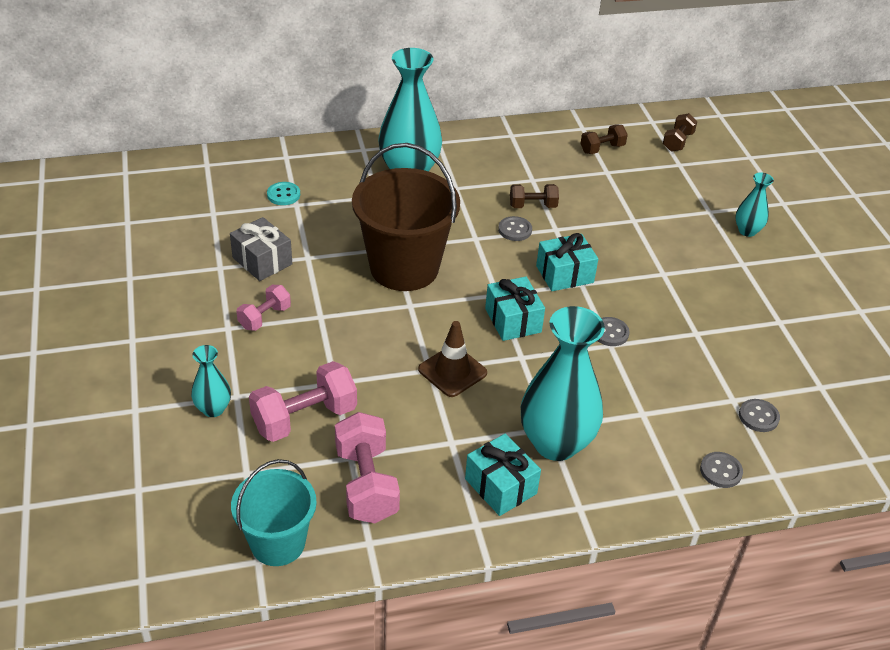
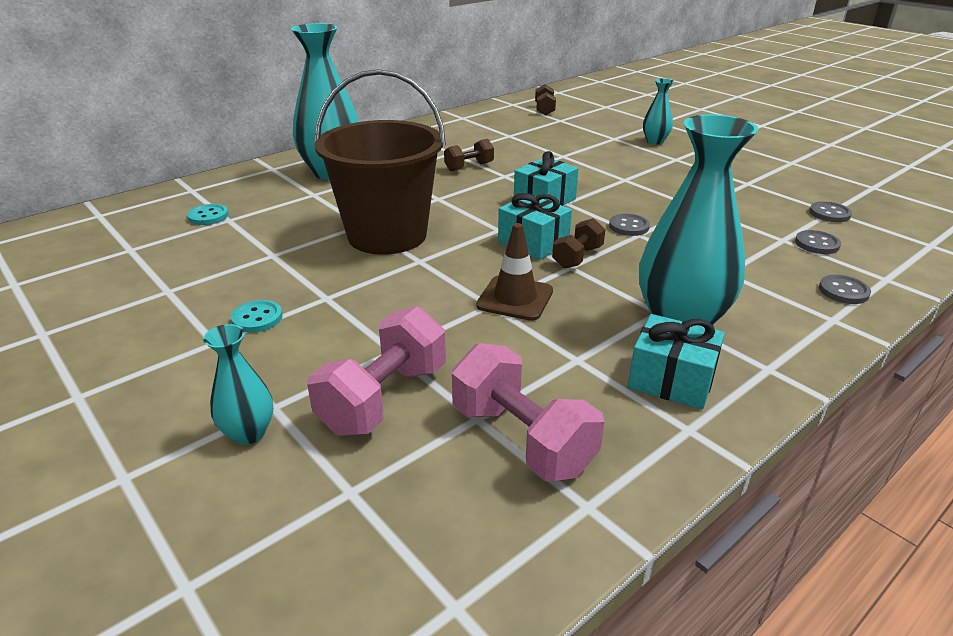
camera: 25 degrees left, 10 degrees down
(262, 261) = (219, 271): grey gift -> none
(264, 317) = (257, 318): pink dumbbell -> turquoise button
(278, 543) = (465, 565): turquoise bucket -> none
(515, 230) = (469, 184): grey button -> grey button (829, 213)
(602, 149) = (490, 124): brown dumbbell -> brown dumbbell (577, 257)

